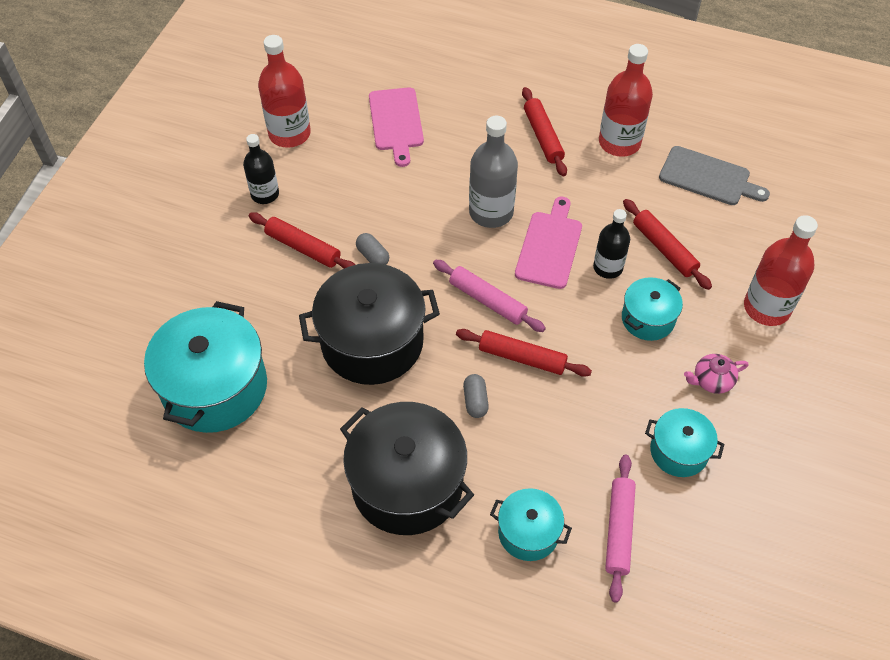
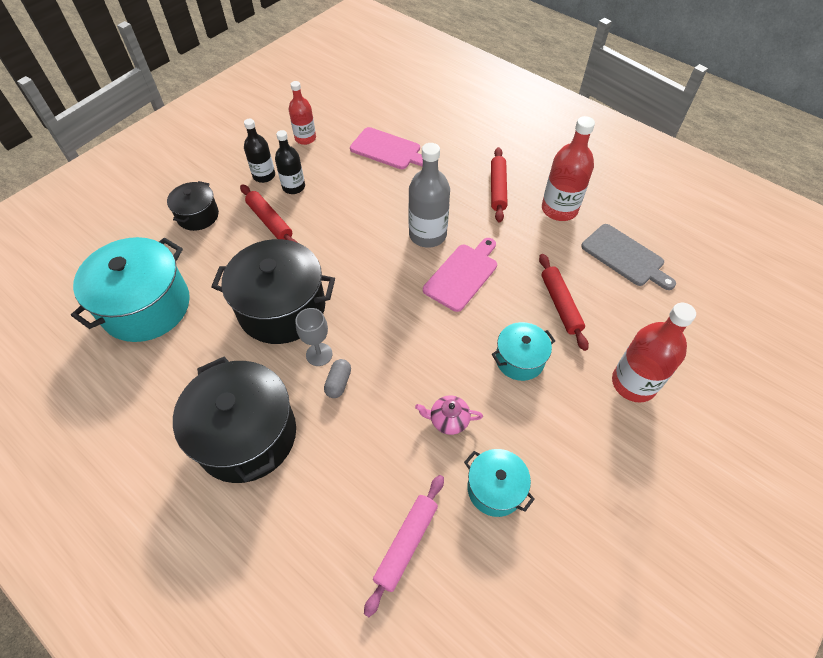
camera: 20 degrees right, 0 degrees up
(212, 265) = (198, 216): none -> black pot
(289, 134) = (305, 138): red bottle -> red bottle, size x0.65
(373, 256) = (318, 242): grey capsule -> none
(396, 122) = (388, 150): pink cutting board -> pink cutting board turned 75 degrees counterclockwise
(439, 378) = (319, 354): none -> grey goblet
(487, 300) = (390, 303): pink rolling pin -> none
(522, 358) = (395, 359): red rolling pin -> none
(528, 532) = (325, 516): turquoise pot -> none
(608, 267) = (504, 306): black bottle -> black bottle (293, 187)
(711, 380) = (554, 433): pink teapot -> pink teapot (448, 420)

